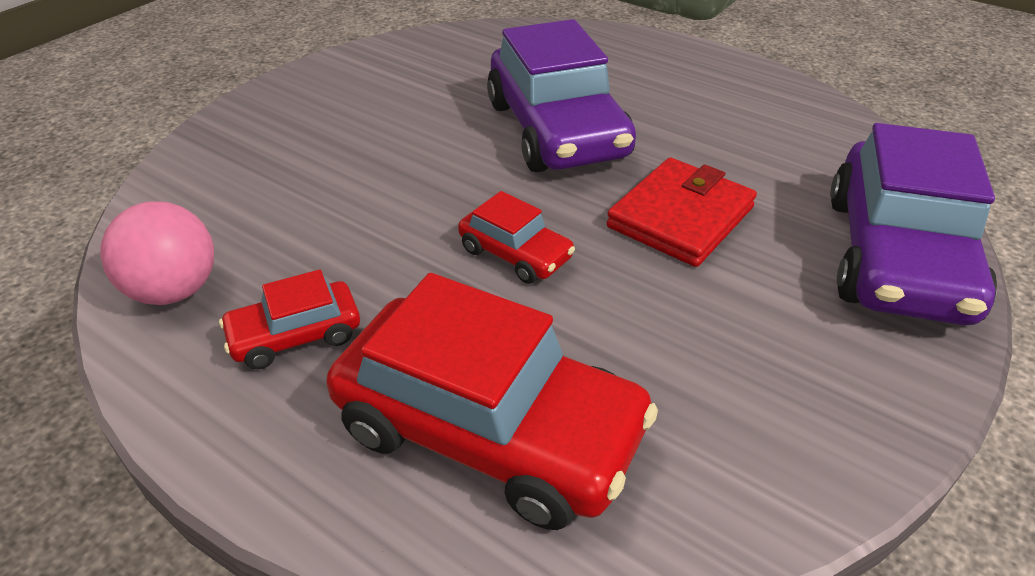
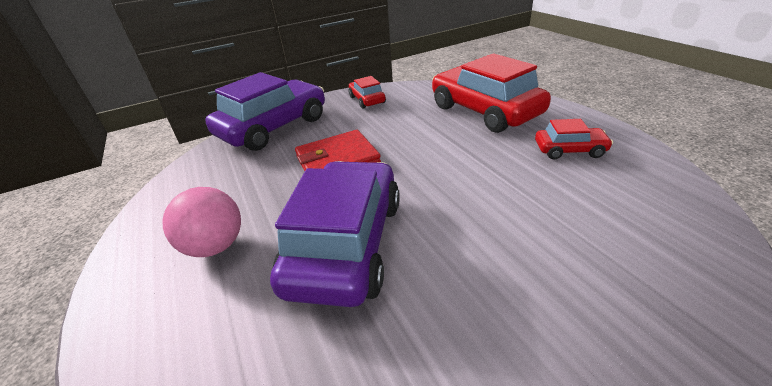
camera: 150 degrees left, 5 degrees down
(174, 291) = (657, 185): pink ball -> pink ball (215, 246)
(515, 254) = (440, 162): red car -> red car (367, 100)

